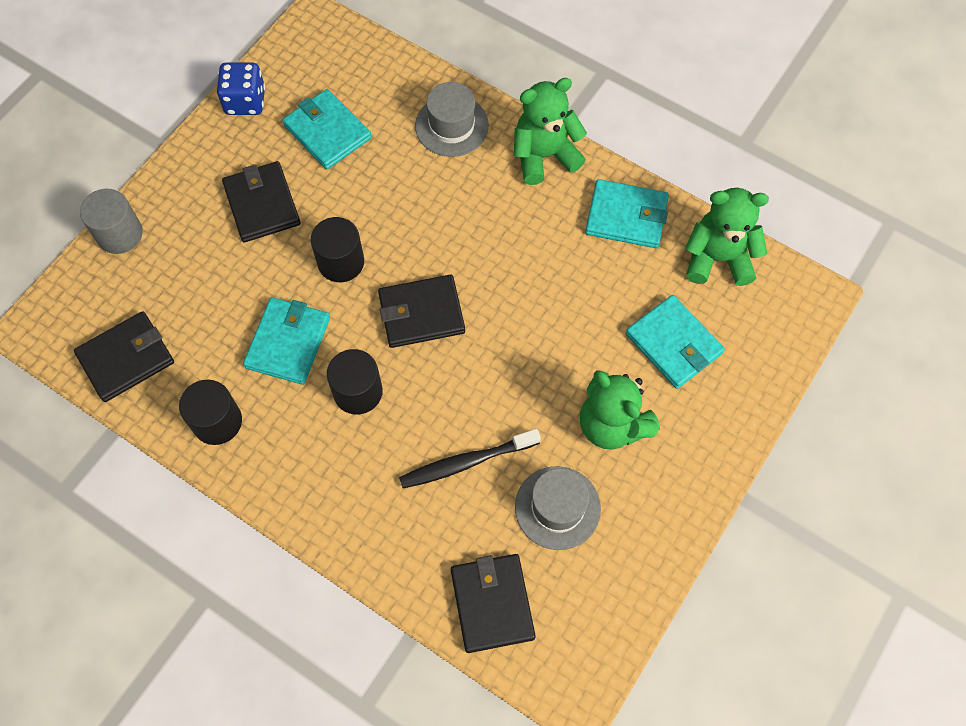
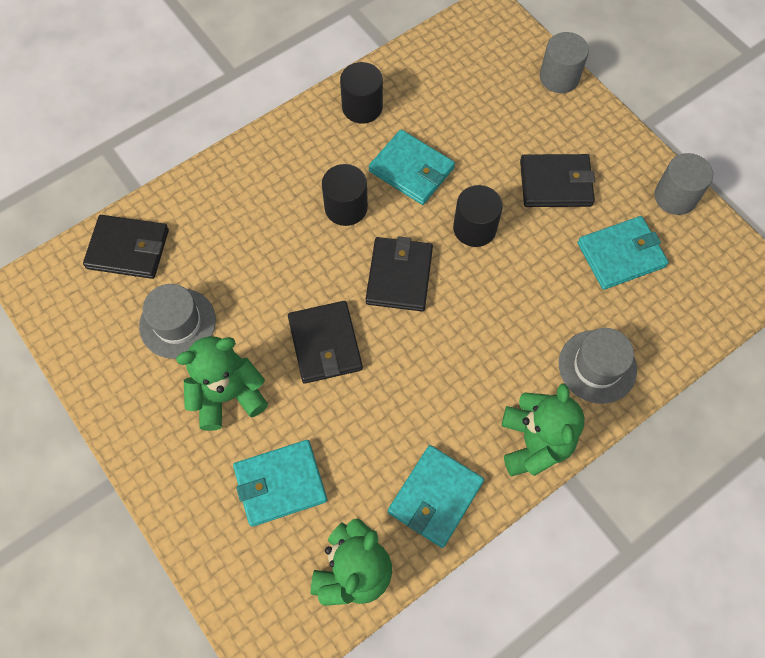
camera: 110 degrees right, 0 degrees up
(126, 358) = (441, 61): black wallet -> black wallet (325, 344)
(245, 101) = (675, 197): blue dice -> grey cylinder
(466, 462) = (248, 267): black toothbrush -> none

